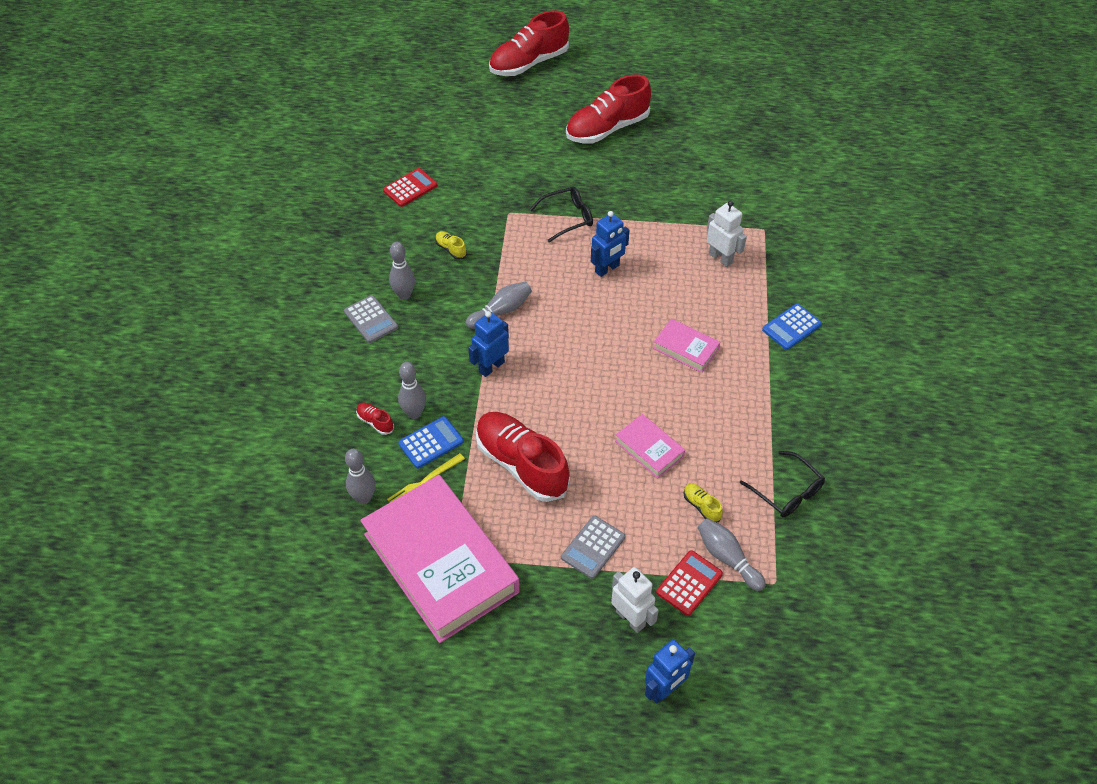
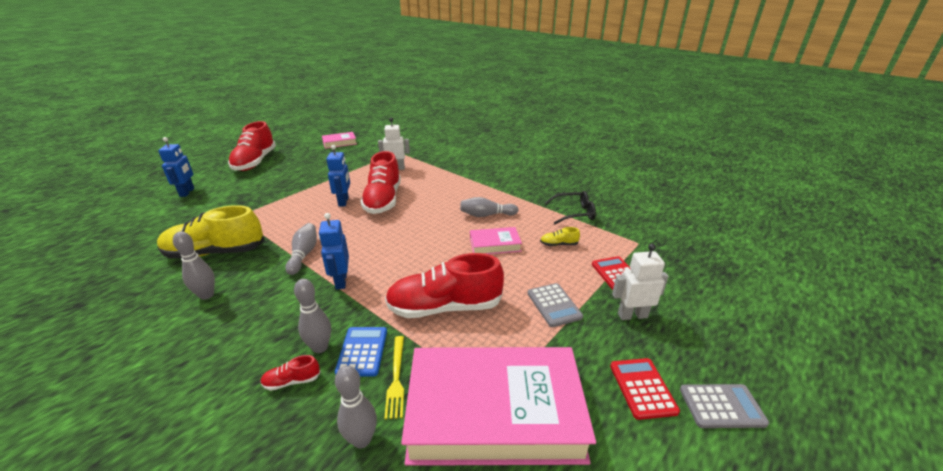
camera: 55 degrees left, 20 degrees down
(371, 319) = (192, 327): grey calculator -> grey calculator (721, 406)
(410, 188) = (131, 246): red calculator -> red calculator (642, 388)
(451, 249) = (215, 252): yellow shoe -> yellow shoe, size x2.48
(529, 63) = (159, 164): red shoe -> red shoe (383, 200)
(567, 218) = (284, 198): black glasses -> none
(664, 690) = (707, 327): blue robot -> blue robot (187, 192)
(686, 348) = (438, 202): pink book -> pink book (339, 143)
(727, 558) = (607, 252): grey bowling pin -> grey bowling pin (486, 215)
(791, 327) = (467, 169): blue calculator -> none

